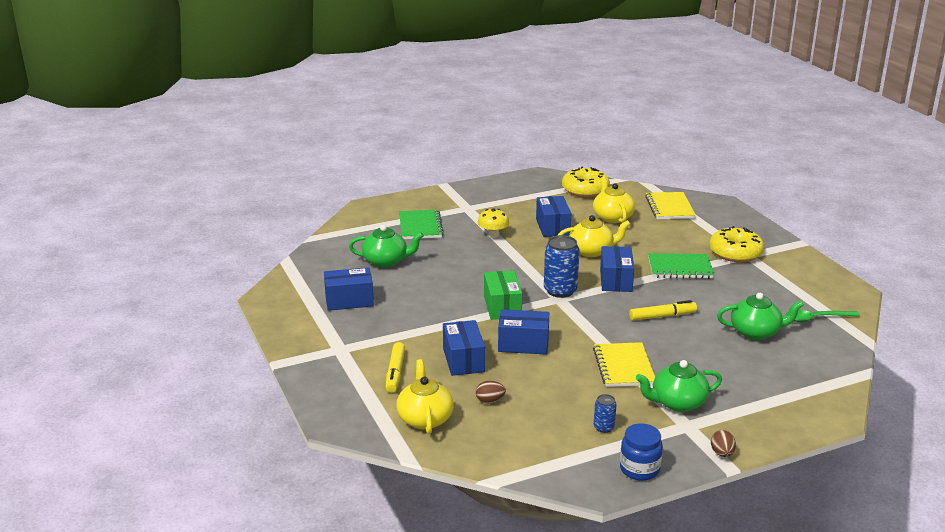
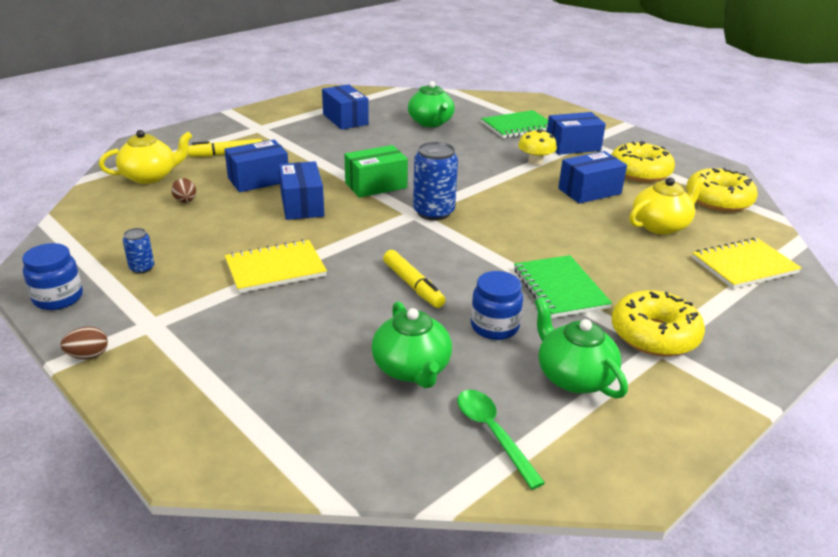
camera: 70 degrees right, 5 degrees up
(531, 202) = (640, 172): none -> yellow donut
(591, 251) = (550, 221): yellow teapot -> none
(616, 280) = (485, 244): blue box -> blue box (572, 146)
(677, 403) = (201, 313): green teapot -> green teapot (573, 376)
(717, 298) = (494, 327): none -> blue jar

